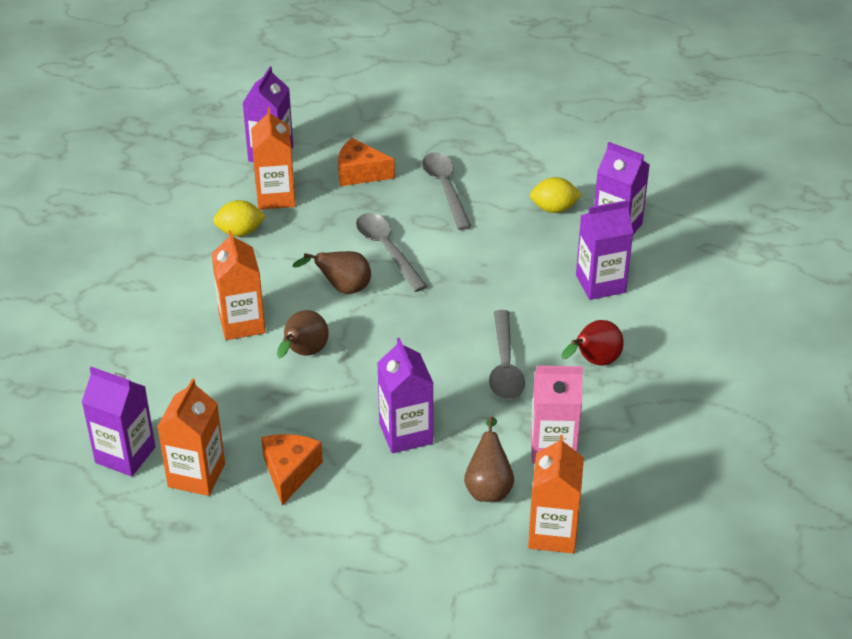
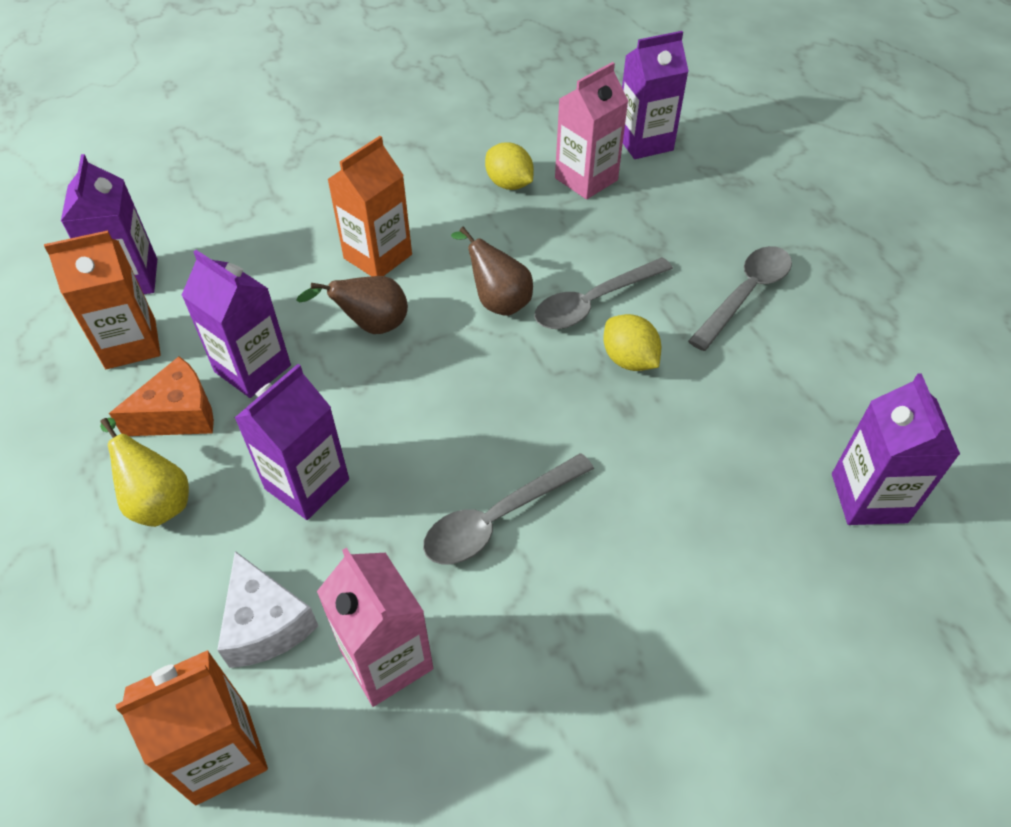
camera: 55 degrees right, 10 degrees up
(275, 197) = (586, 179): orange carton -> pink carton
(354, 505) = (158, 501): none -> yellow pear
(360, 173) = (690, 216): orange cheese -> none
(387, 250) = (594, 302): grey spoon -> grey spoon turned 150 degrees counterclockwise
(488, 487) = (265, 624): brown pear -> white cheese
(554, 209) = (827, 411): yellow lemon -> yellow lemon (629, 360)
(594, 362) = (587, 618): red pear -> none
(600, 284) = (743, 540): purple carton -> purple carton (252, 368)

